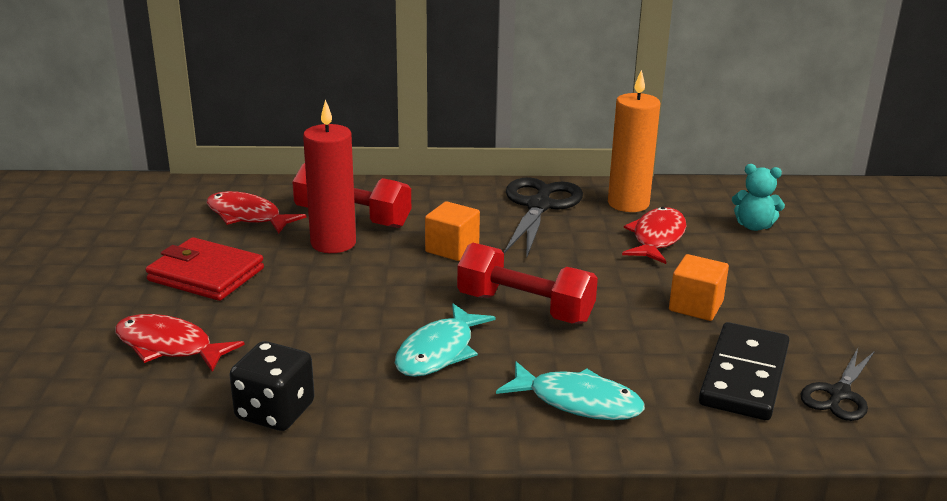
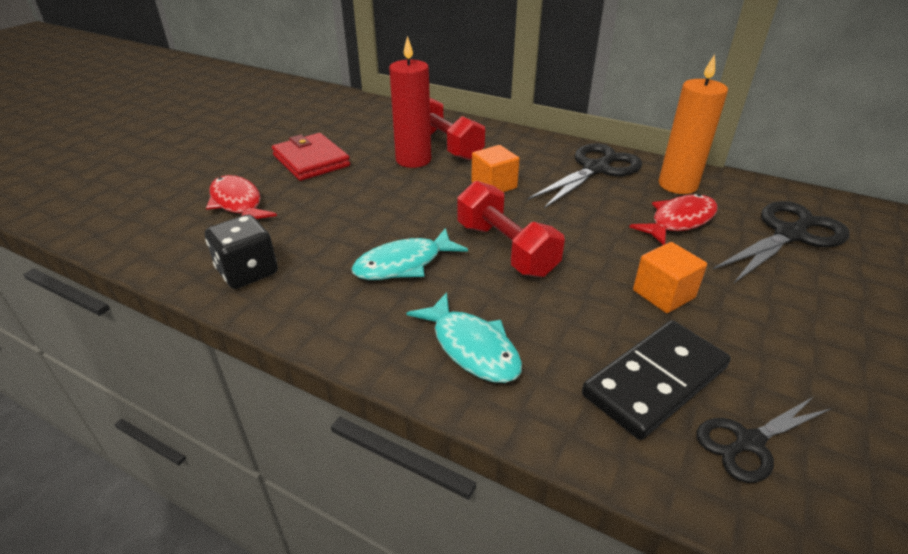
camera: 30 degrees right, 10 degrees up
(247, 216) = (377, 128): red fish -> none
(754, 226) = (789, 235): turquoise teddy bear -> black scissors

